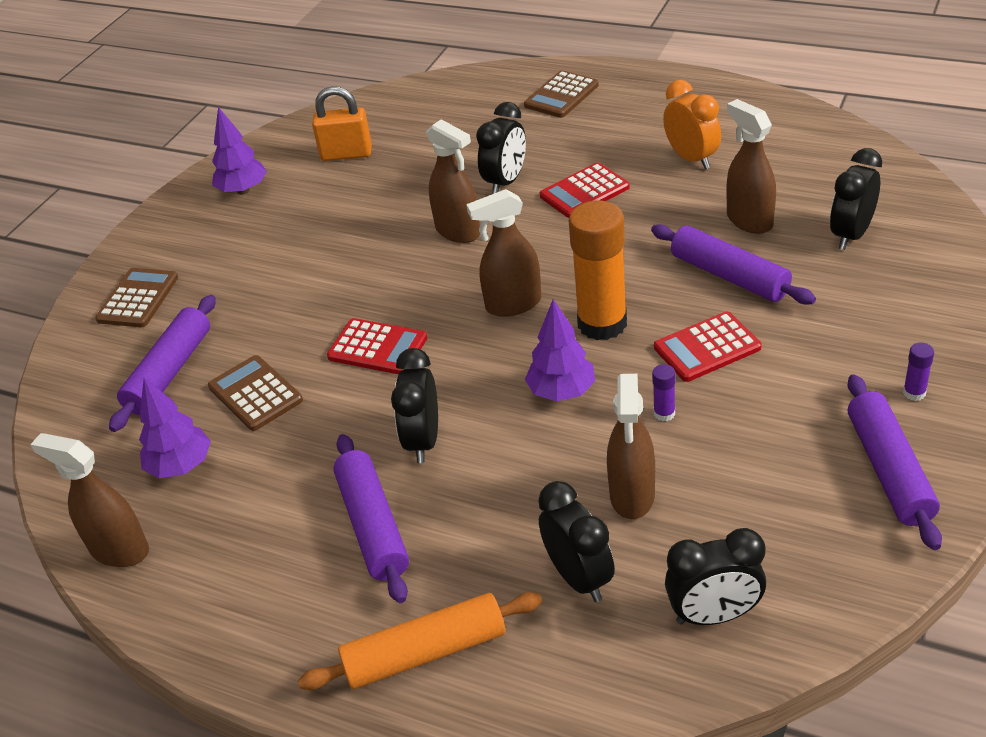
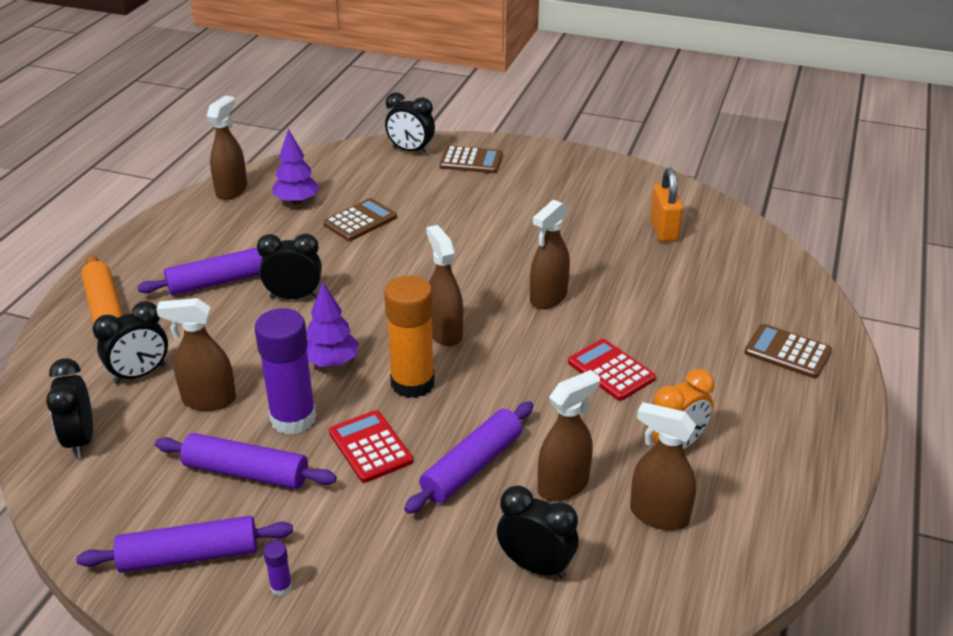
camera: 80 degrees right, 5 degrees down
(170, 372) = (389, 184): purple rolling pin -> purple rolling pin (246, 472)
(243, 190) = (606, 186): purple tree -> none
(377, 348) = (400, 268): red calculator -> none
(506, 182) = (625, 321): black clock -> black clock (410, 151)
(664, 413) = (293, 419): purple glue stick -> purple glue stick, size x2.49
(778, 170) = (658, 515): none -> brown spray bottle

